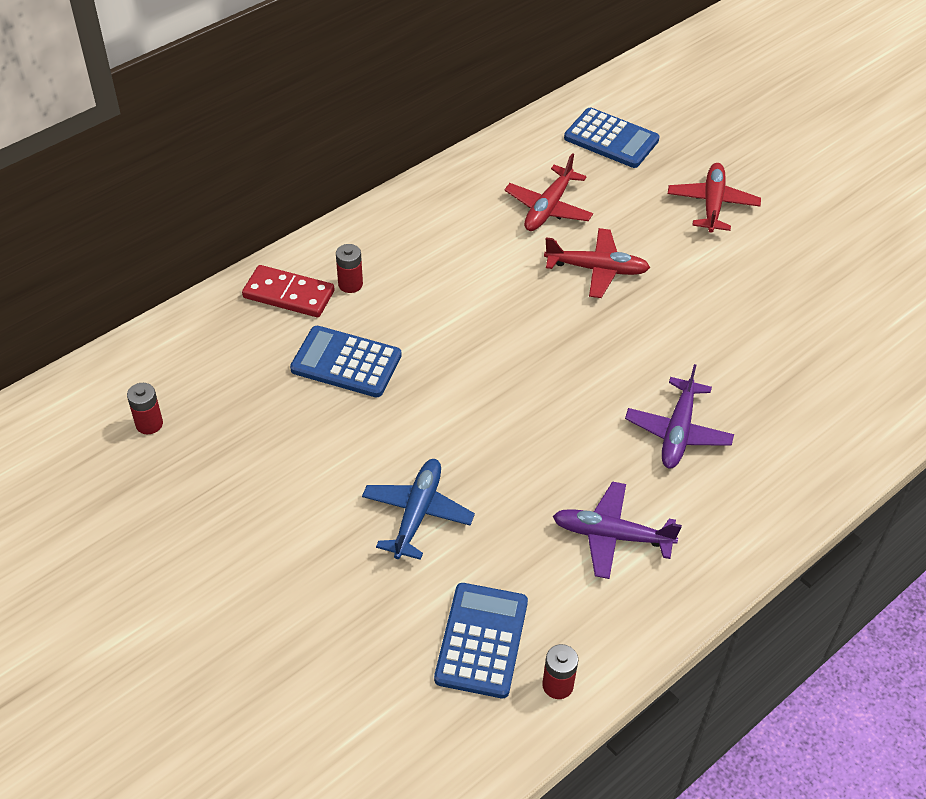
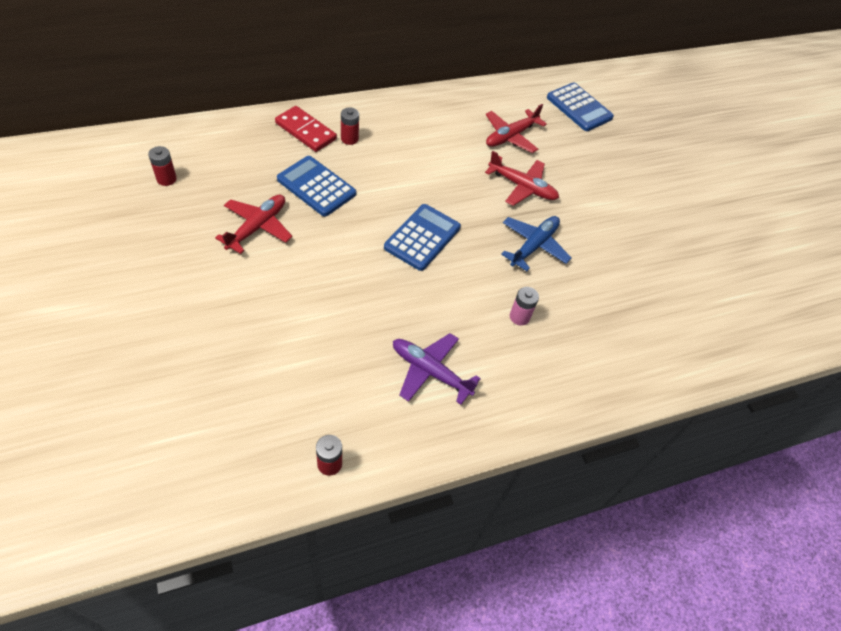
camera: 15 degrees right, 5 degrees up
(417, 513) = (303, 302): blue plane -> blue plane (533, 246)
(482, 640) = (295, 409): blue calculator -> blue calculator (422, 237)
(678, 432) = (519, 317): purple plane -> pink battery
(712, 204) = (628, 172): red plane -> red plane (257, 227)

